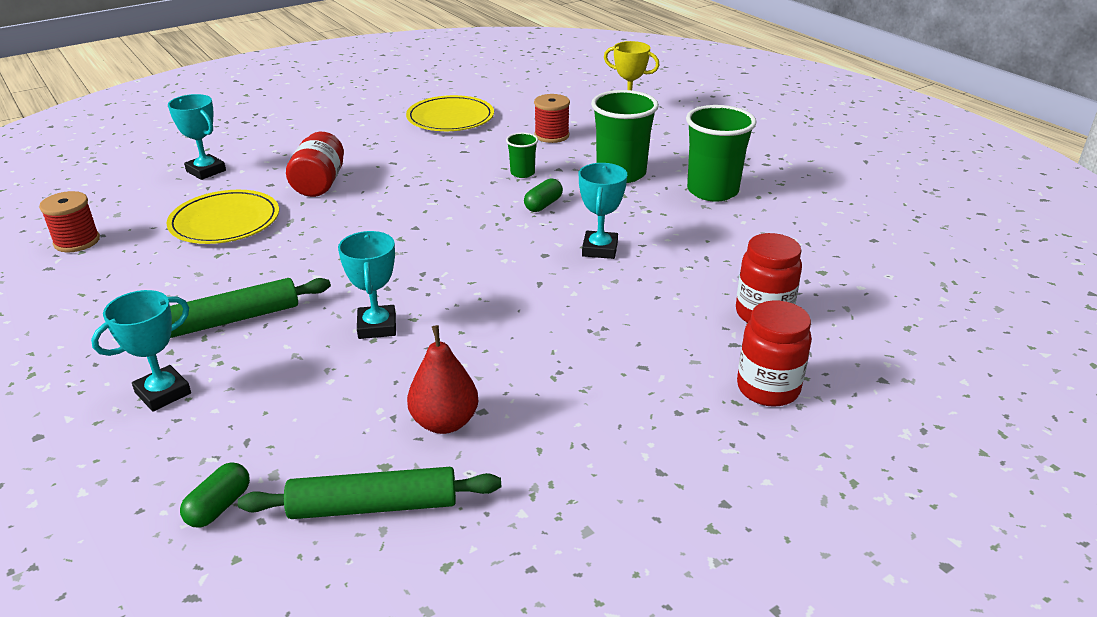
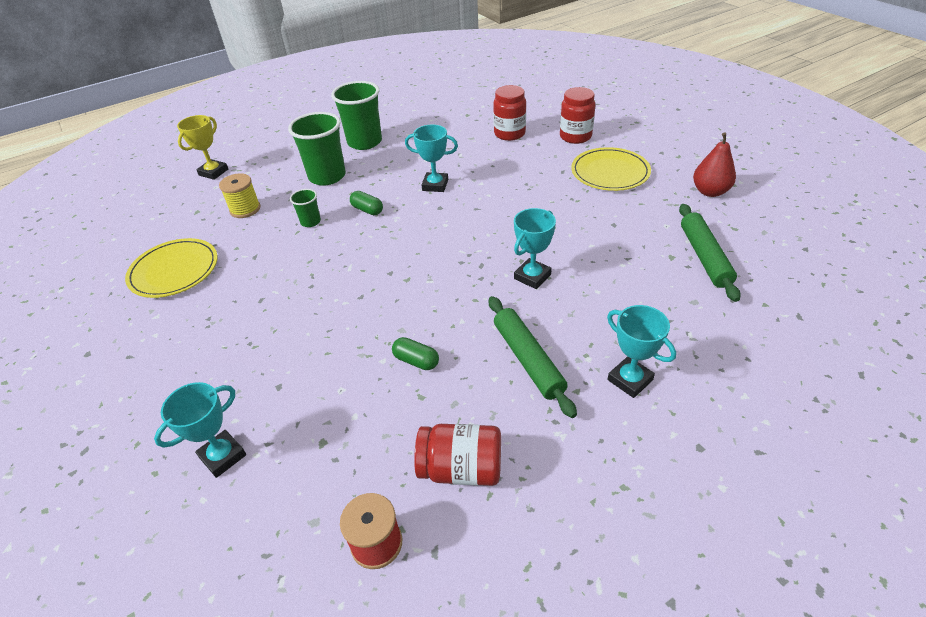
camera: 85 degrees left, 10 degrees up
(219, 506) = (730, 320): green capsule -> green capsule (416, 361)
(225, 221) = (354, 406): yellow plate -> yellow plate (610, 172)
(319, 184) = (290, 346): red jar -> red jar (461, 468)
(377, 326) = (532, 276): turquoise trophy -> turquoise trophy turned 45 degrees counterclockwise
(445, 422) = (627, 237): red pear -> red pear (710, 192)
(551, 135) = (245, 209): red spool -> yellow spool

